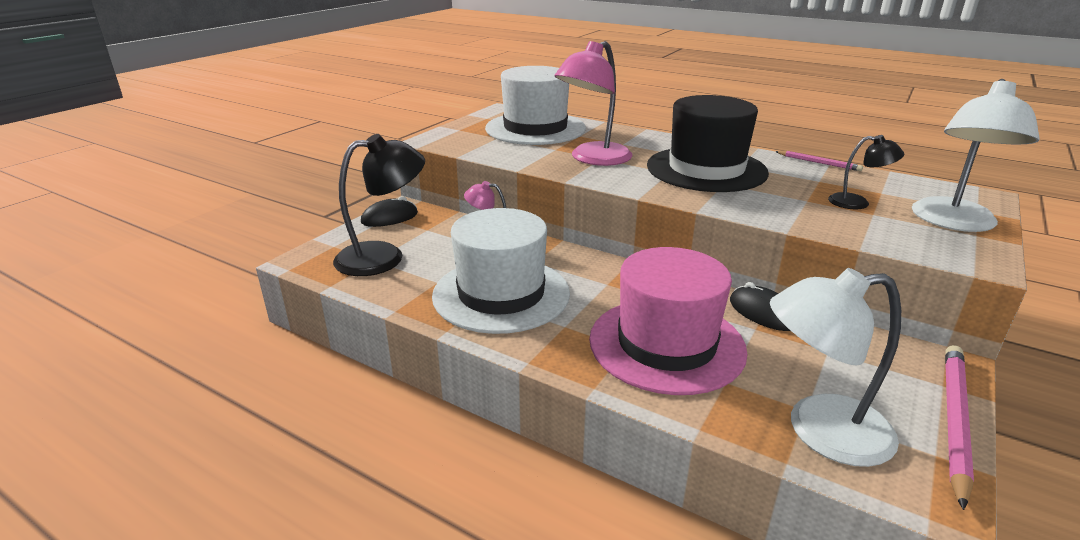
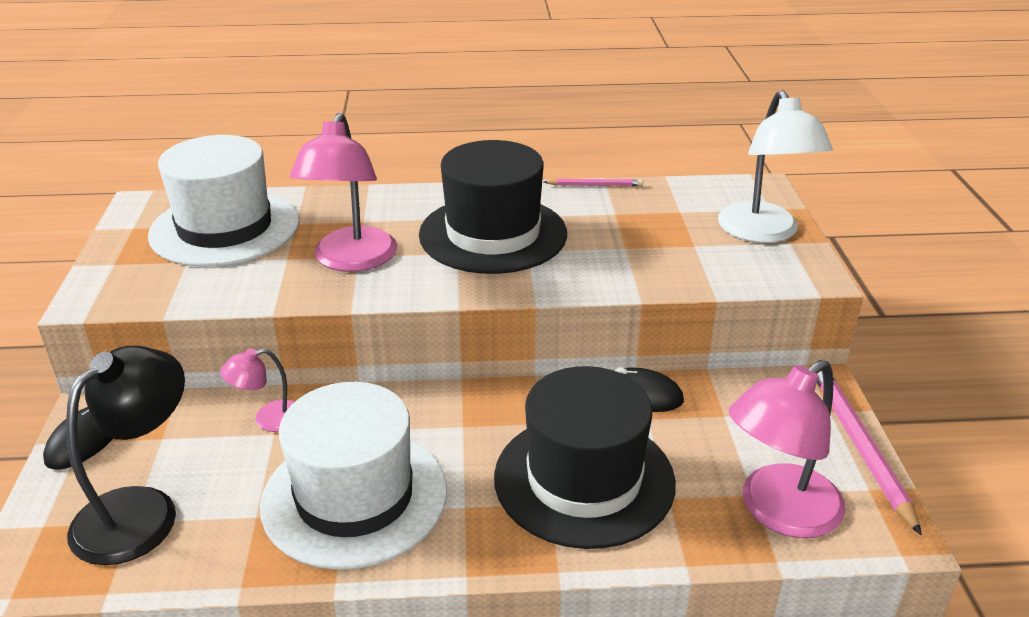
camera: 35 degrees left, 5 degrees up
(666, 344) = (584, 479): pink hat -> black hat
(820, 431) = (778, 512): white lamp -> pink lamp
(857, 203) = (671, 234): black lamp -> none

